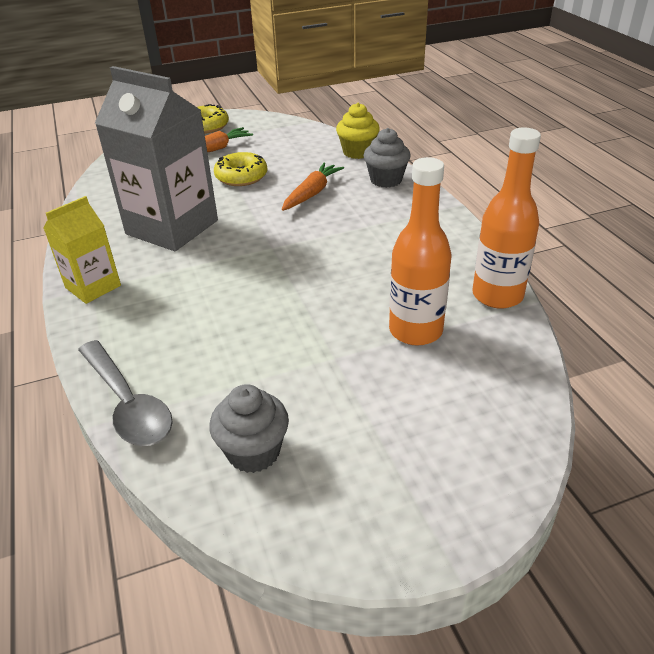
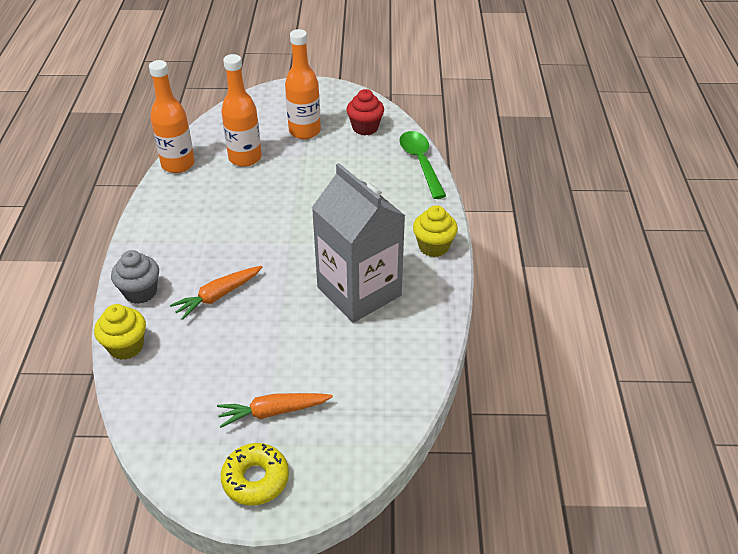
camera: 160 degrees left, 5 degrees up
(93, 286) = (433, 247): yellow carton -> yellow cupcake
(127, 403) = (421, 163): grey spoon -> green spoon
(241, 176) = (267, 345): yellow donut -> none
(253, 452) = (365, 128): grey cupcake -> red cupcake
(361, 408) = (304, 131): none -> orange bottle

